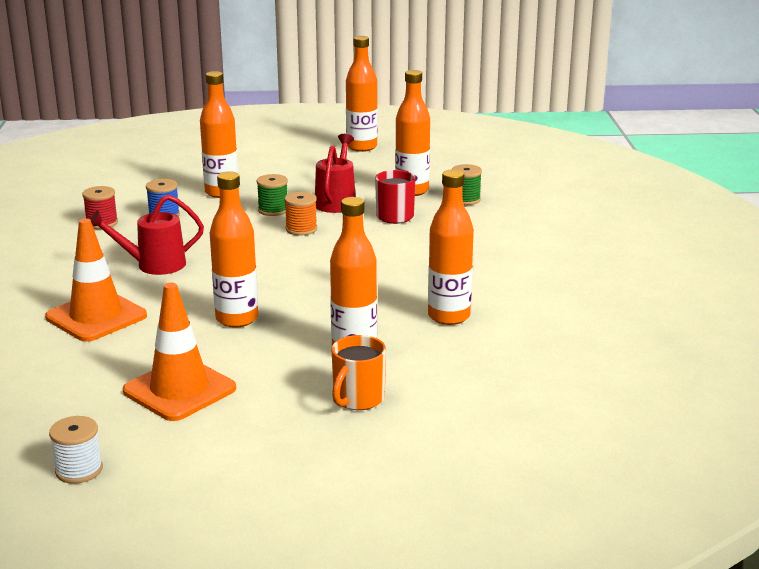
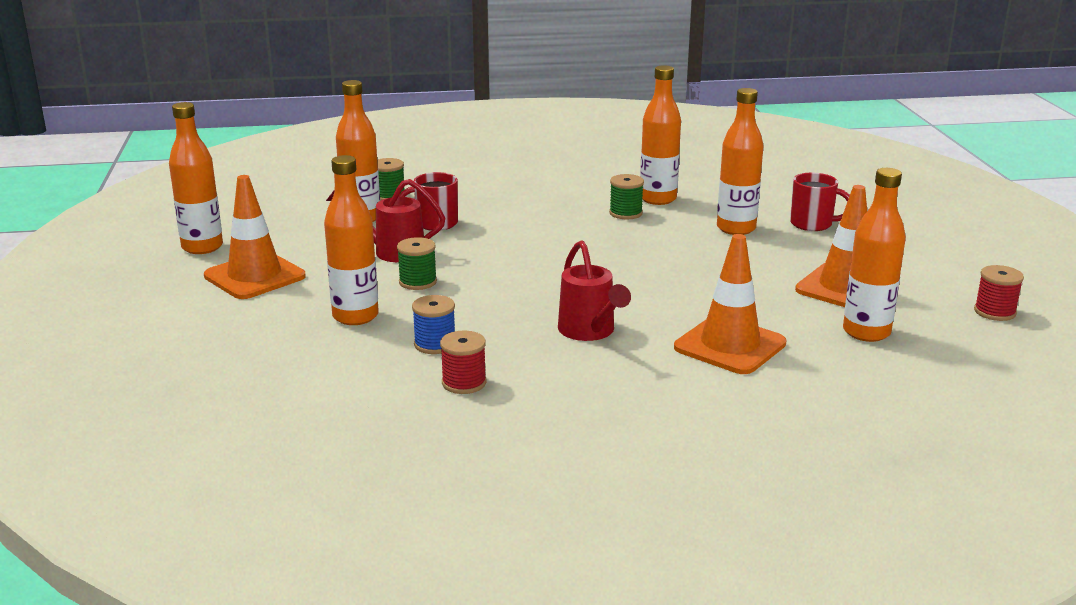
camera: 95 degrees left, 0 degrees up
(79, 470) = (994, 312): white spool -> red spool
(237, 319) = (701, 277): orange bottle -> orange bottle (866, 332)
(301, 229) = (474, 264): orange spool -> none
(303, 163) = (255, 276): none -> orange traffic cone
(357, 399) = (813, 224): orange mug -> red mug
(408, 297) = (625, 213): none -> green spool

